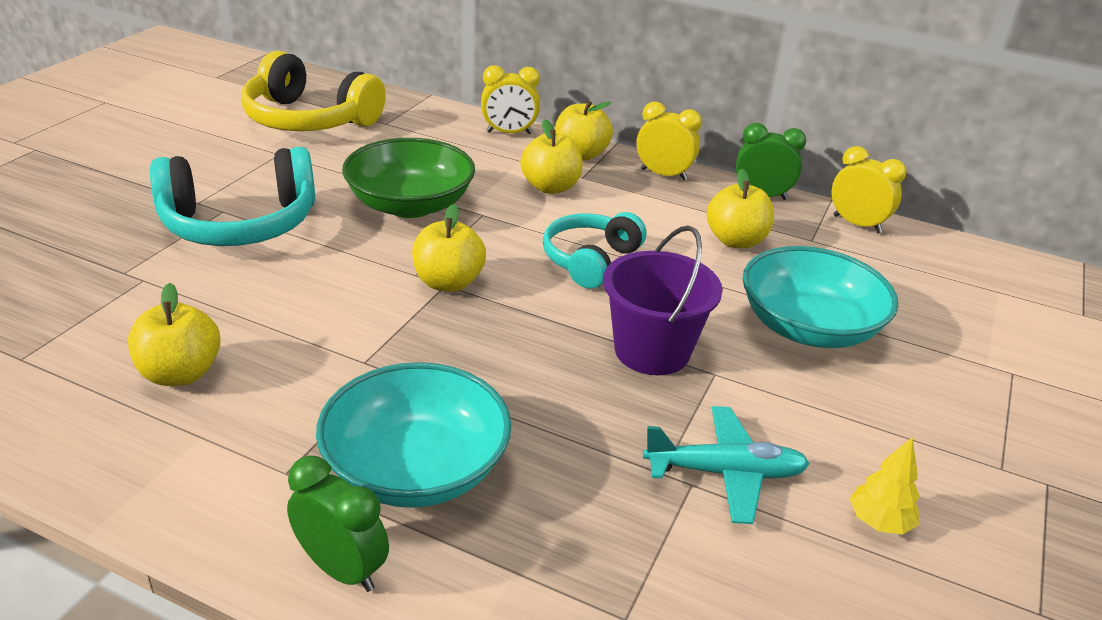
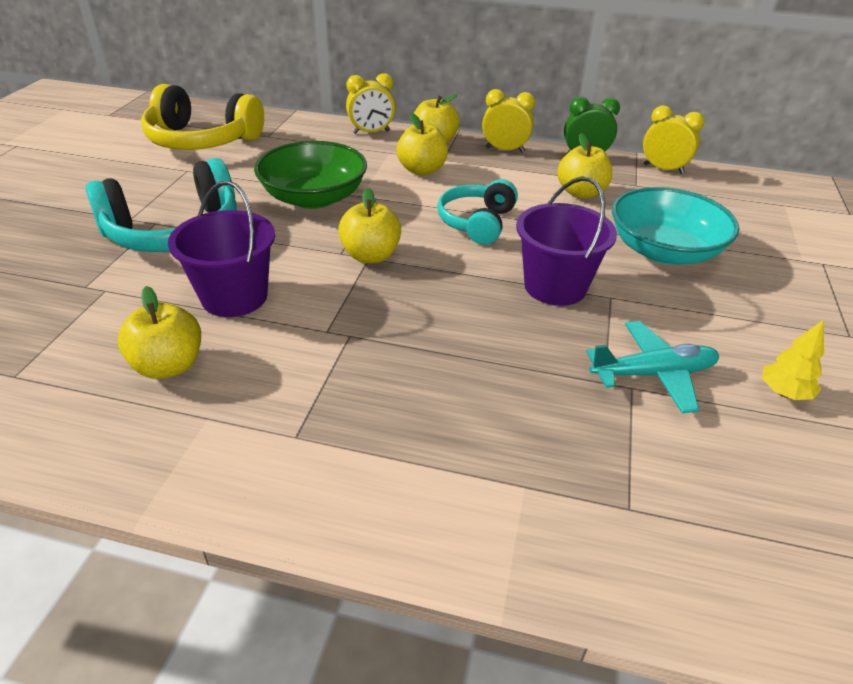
camera: 10 degrees left, 5 degrees up
(278, 308) = (234, 297): none -> purple bucket
(342, 569) = (378, 512): green clock -> none
(416, 468) = (406, 413): turquoise bowl -> none

